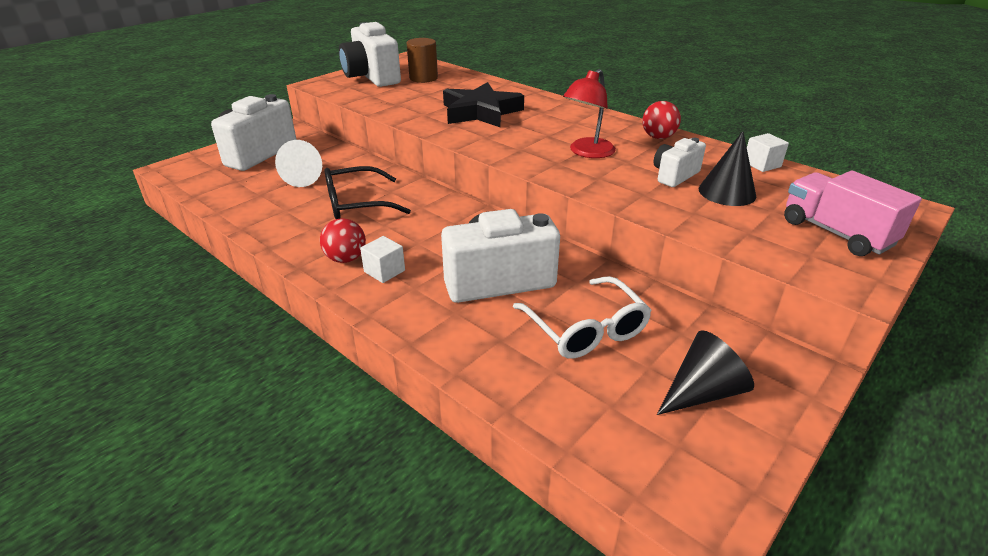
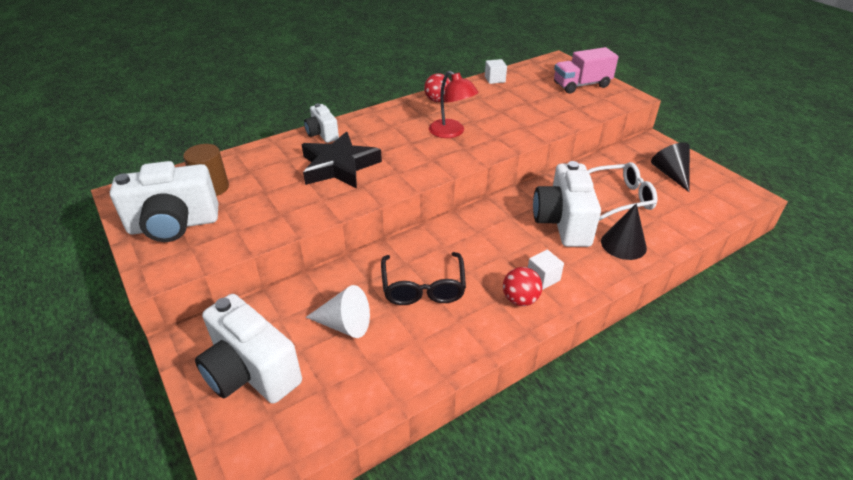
camera: 75 degrees left, 5 degrees up
(674, 175) = (500, 110): white camera -> white camera (322, 134)
(727, 192) = (528, 100): black cone -> black cone (623, 244)

